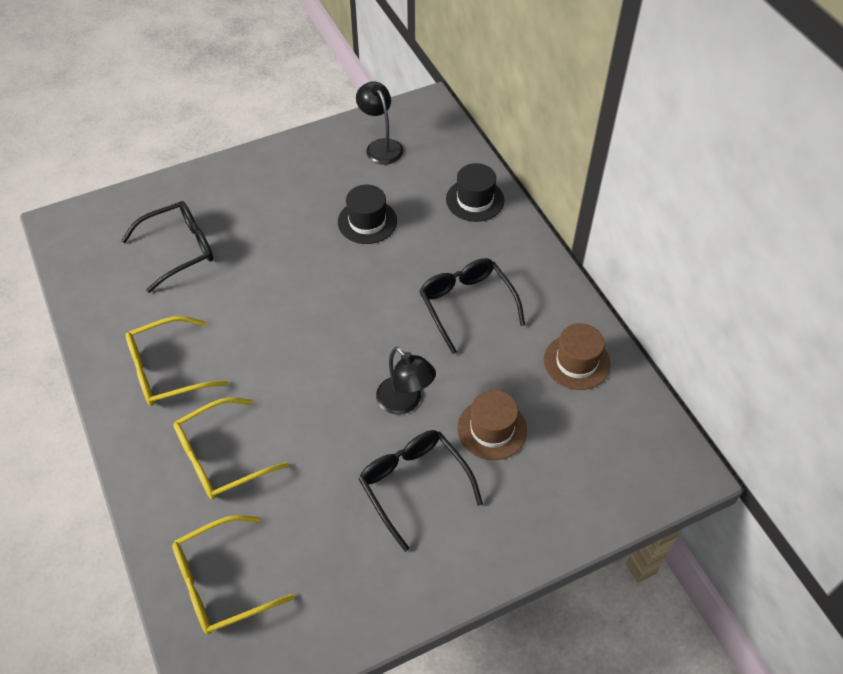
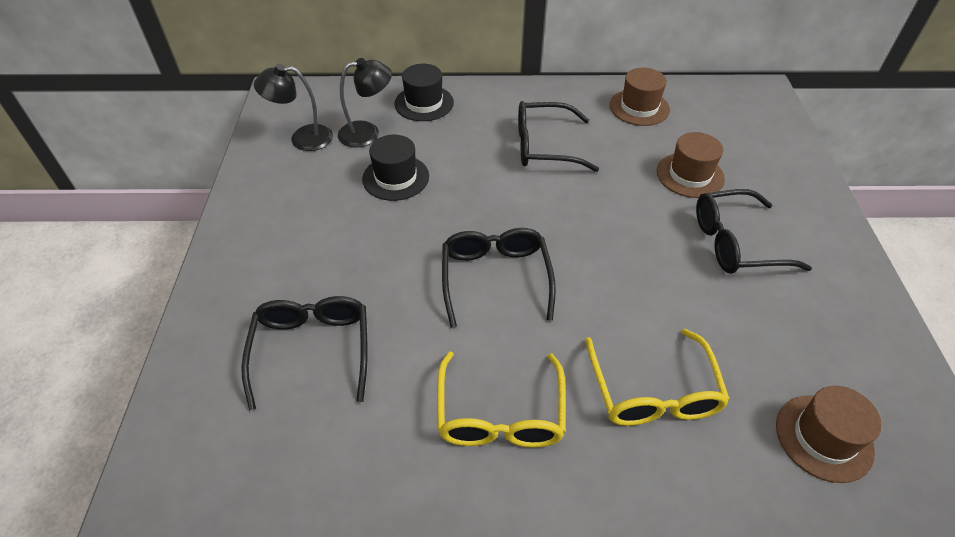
camera: 65 degrees left, 5 degrees down
(221, 582) = (823, 437): yellow glasses -> brown hat
(289, 325) = (495, 278): none -> black glasses
(405, 402) = (638, 220): black lamp -> black lamp (368, 133)

